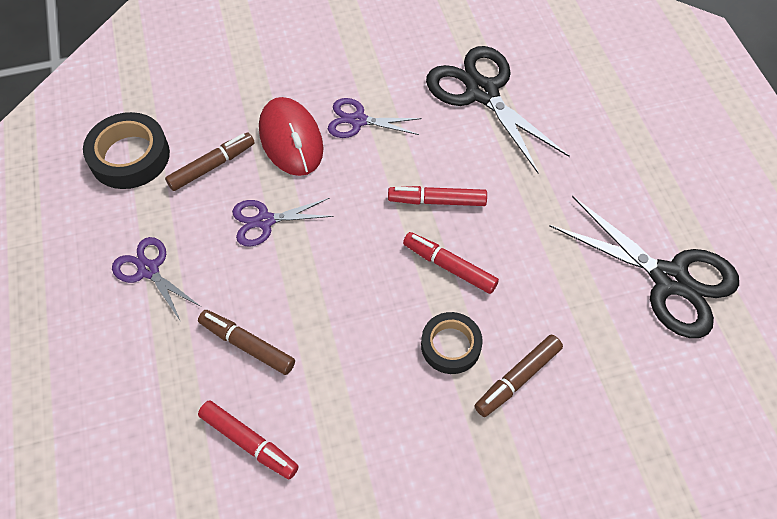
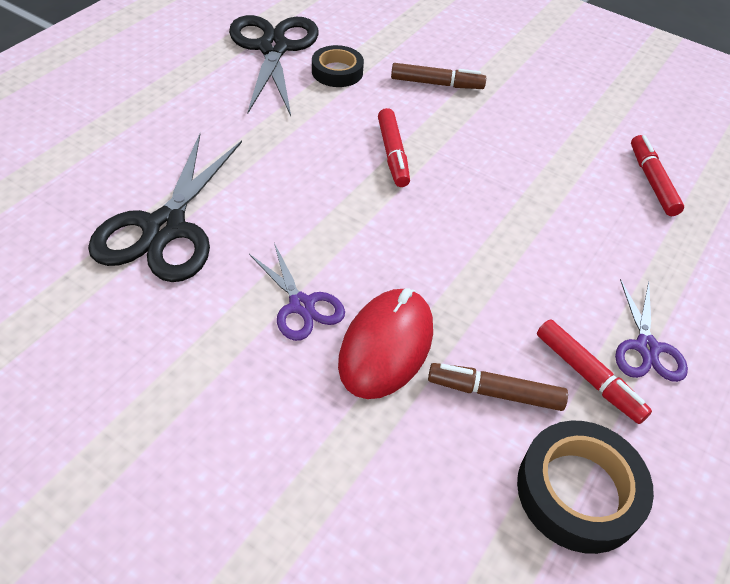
camera: 135 degrees left, 10 degrees down
(247, 345) = (602, 228): brown marker -> none
(265, 221) = (496, 297): purple scissors -> none
(437, 201) = (337, 193): red marker -> red marker (588, 376)
(450, 346) = (455, 123): black tape -> black tape (337, 71)

